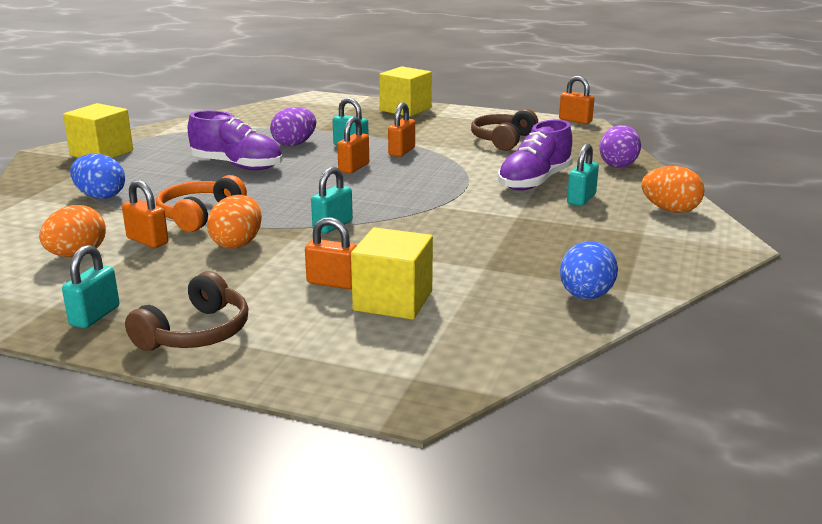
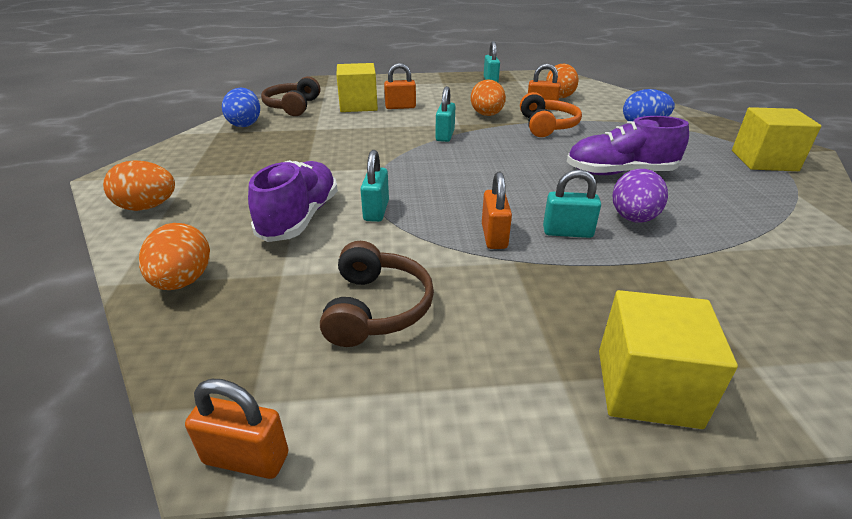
camera: 155 degrees right, 10 degrees up
(196, 333) = (436, 83): brown headphones -> brown headphones (293, 106)
(354, 168) = (511, 195): orange padlock -> none
(581, 199) = (244, 202): turquoise padlock -> turquoise padlock (376, 211)
(618, 165) = (183, 281): purple egg -> orange egg

